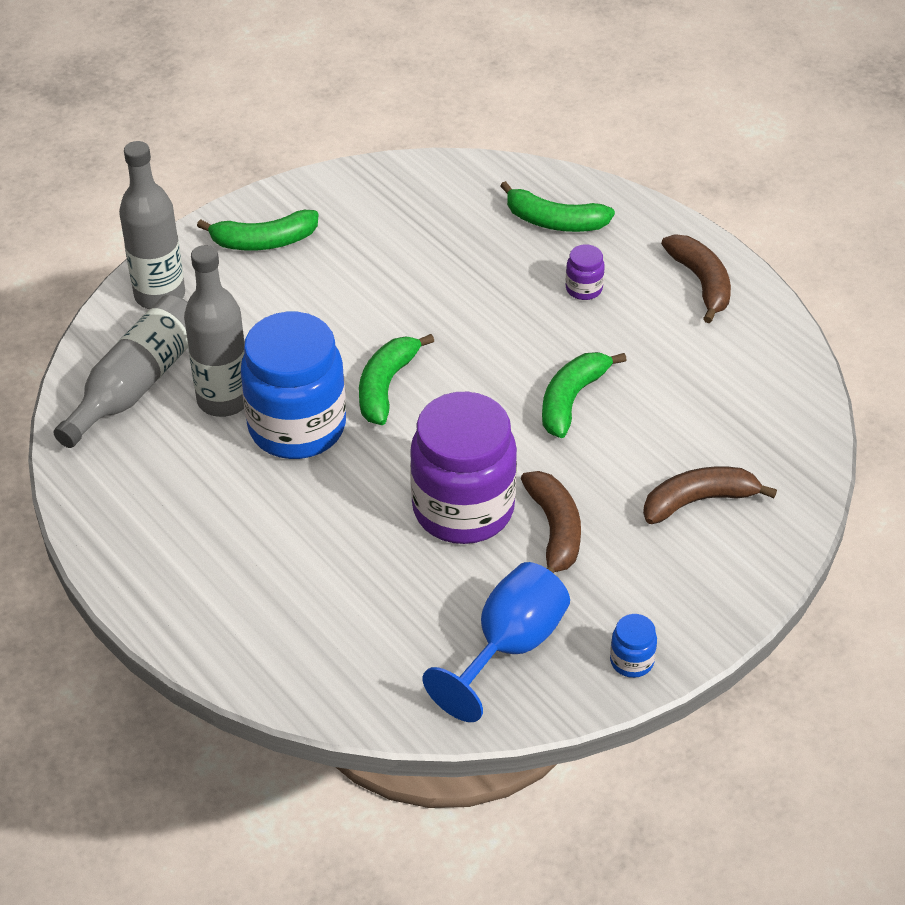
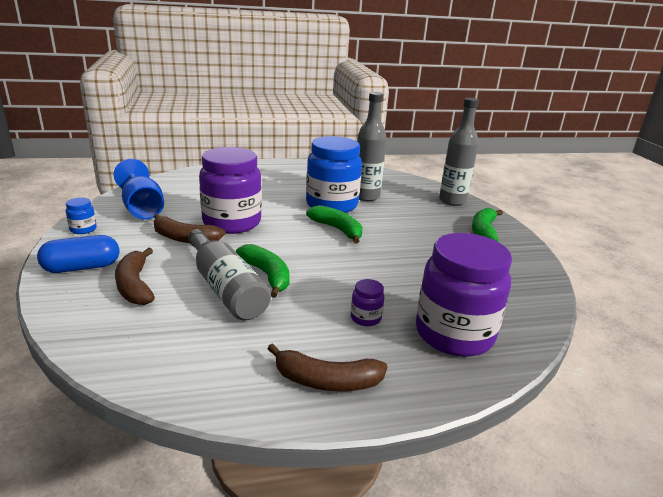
camera: 115 degrees right, 20 degrees down
(136, 384) = (393, 185): grey bottle -> grey bottle (226, 288)
(554, 221) = (454, 334): green banana -> purple jar
(698, 501) = (134, 285): brown banana -> brown banana turned 150 degrees clockwise
(712, 578) = (82, 267): none -> blue capsule

